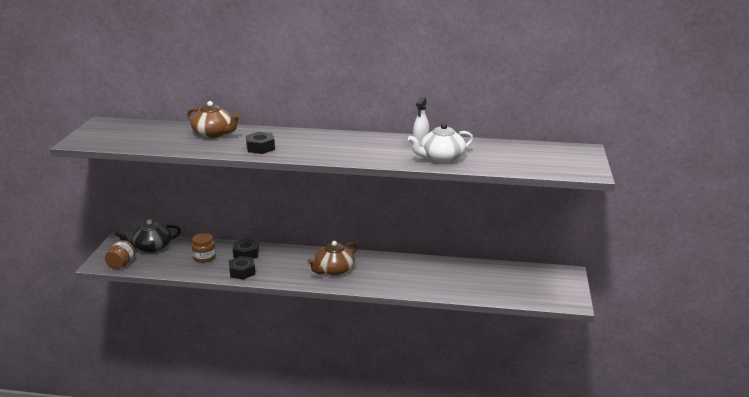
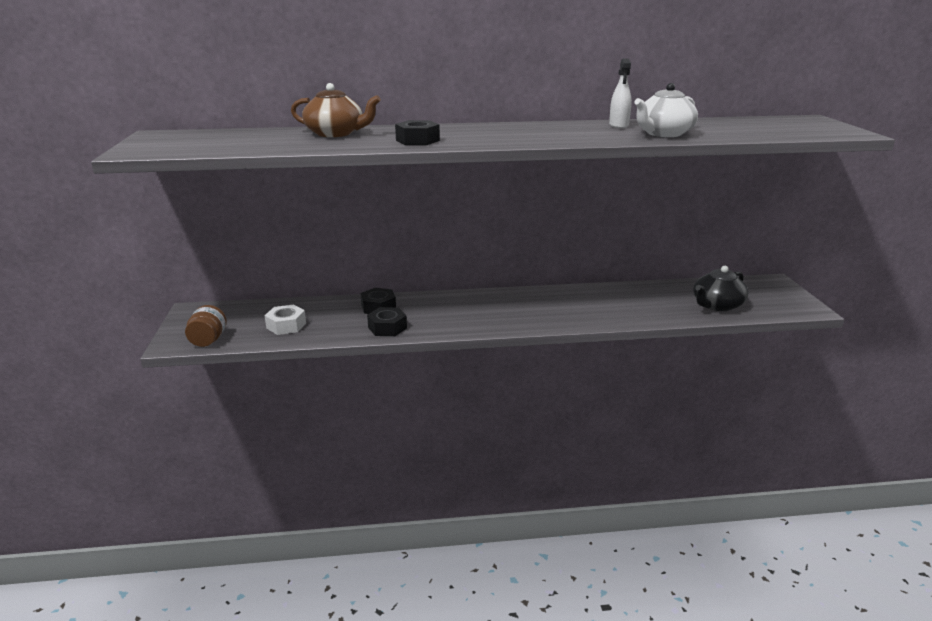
camera: 15 degrees left, 0 degrees up
(151, 247) = (242, 315): black teapot -> black teapot (717, 305)
(176, 260) = (286, 325): none -> white nut
(204, 257) = (324, 318): brown jar -> none
(334, 270) = (505, 311): brown teapot -> none

